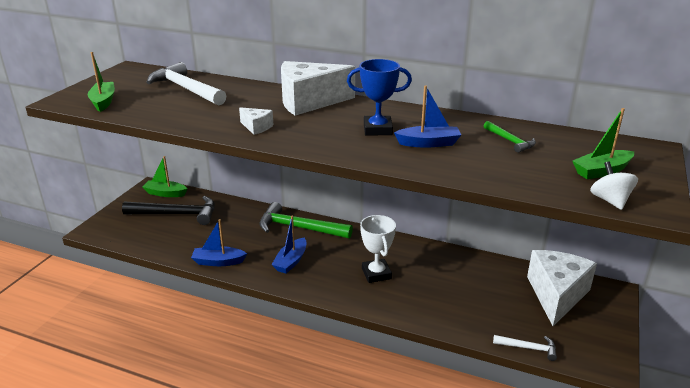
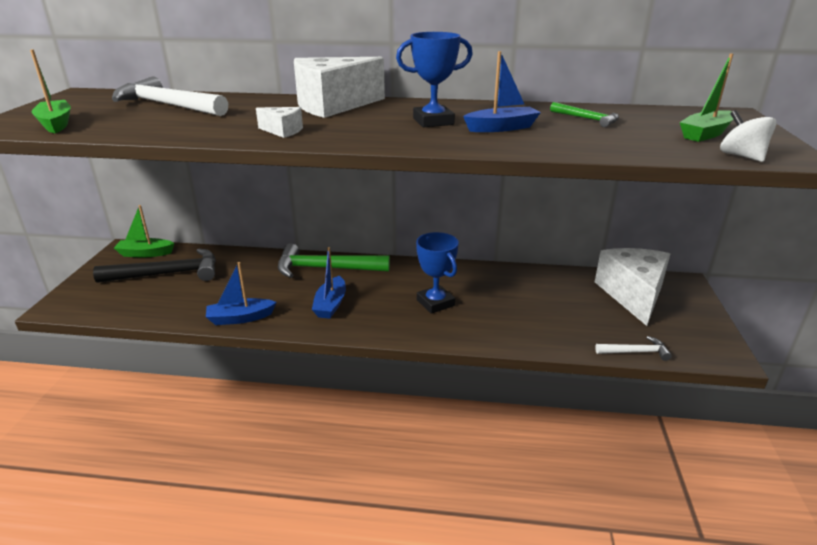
camera: 15 degrees left, 0 degrees up
(376, 274) = (435, 303): white trophy -> blue trophy

